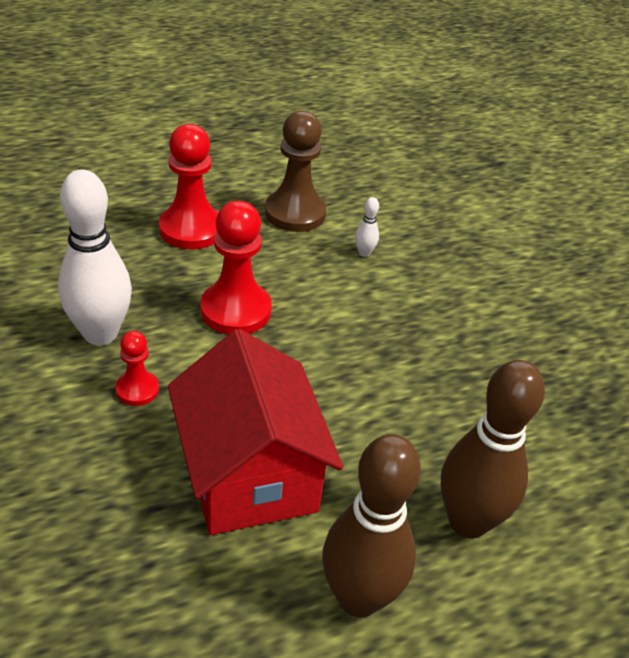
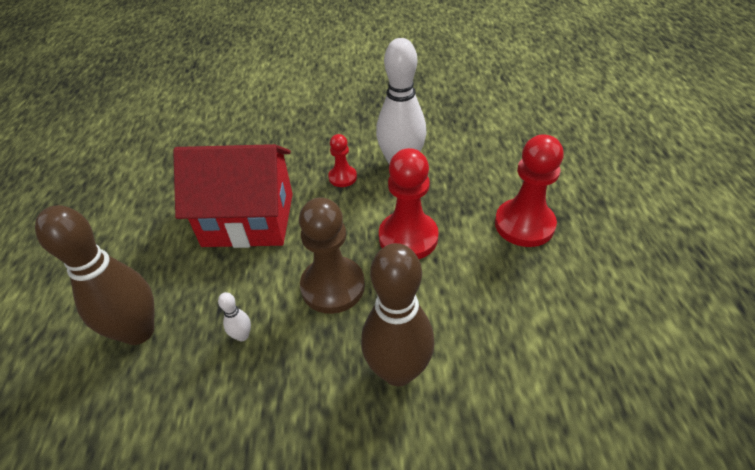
camera: 115 degrees right, 5 degrees up
(295, 213) = (554, 310): brown pawn -> brown pawn (333, 286)
(359, 597) = (135, 252): brown bowling pin -> brown bowling pin (398, 371)
(364, 253) = (477, 359): white bowling pin -> white bowling pin (242, 336)

